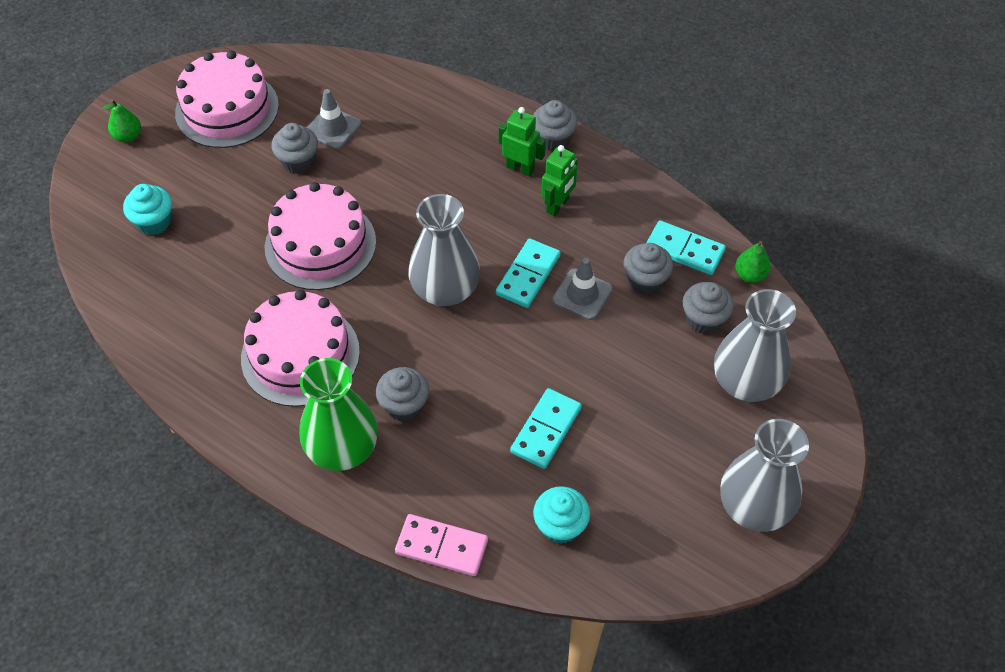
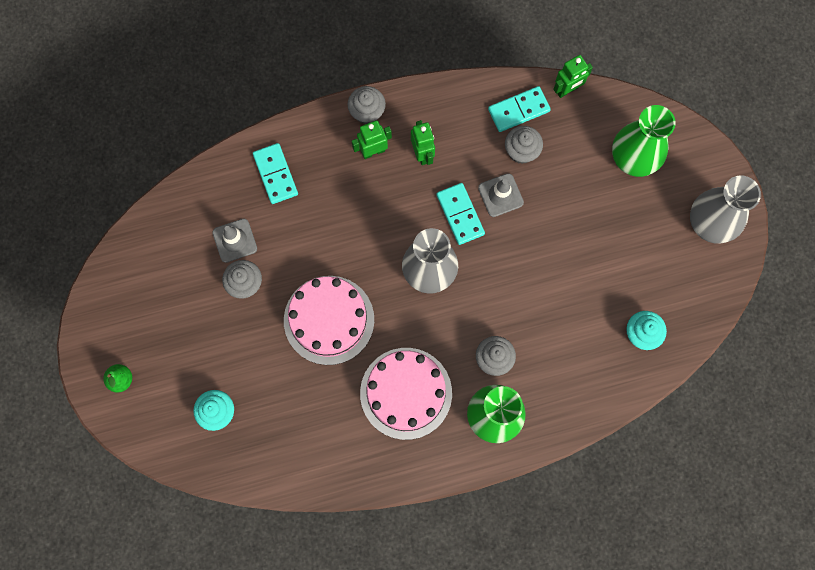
camera: 50 degrees left, 20 degrees up
(227, 109) = (154, 297): pink cake -> none
(441, 547) = (603, 408): pink domino -> none
(546, 430) = (575, 292): turquoise domino -> turquoise domino (275, 174)
(704, 320) = (575, 143): grey cupcake -> none
(746, 382) = (634, 157): grey vase -> green vase
(750, 275) = (567, 90): green pear -> green robot

